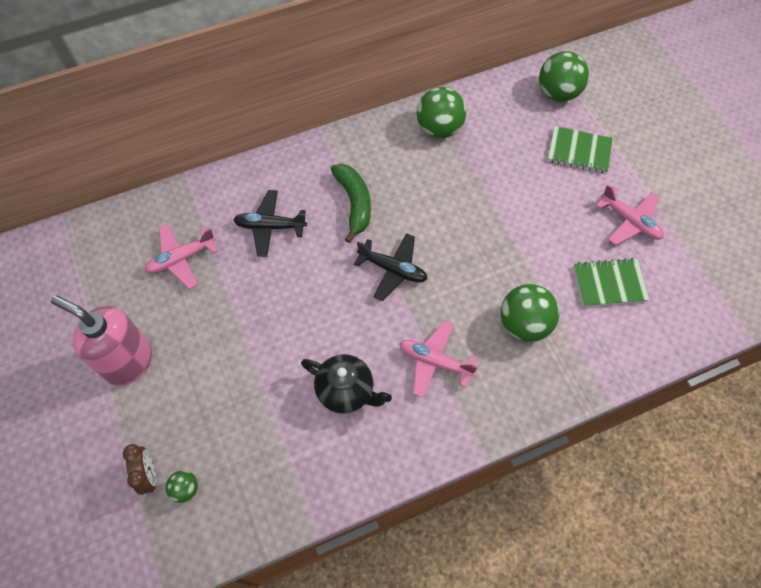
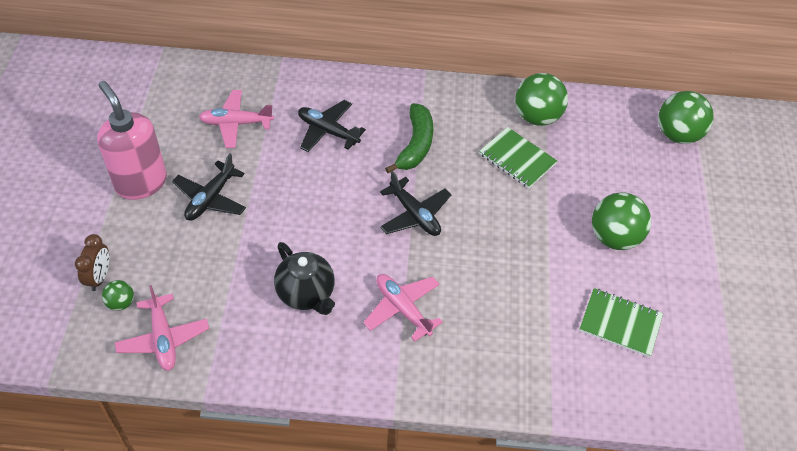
camera: 25 degrees right, 10 degrees down
(204, 344) = (210, 198): none -> black plane
(524, 324) = (509, 318): green ball -> green ball (614, 237)
(579, 151) = (666, 194): green notebook -> green notebook (517, 159)
(629, 221) = (679, 278): pink plane -> pink plane (163, 338)

